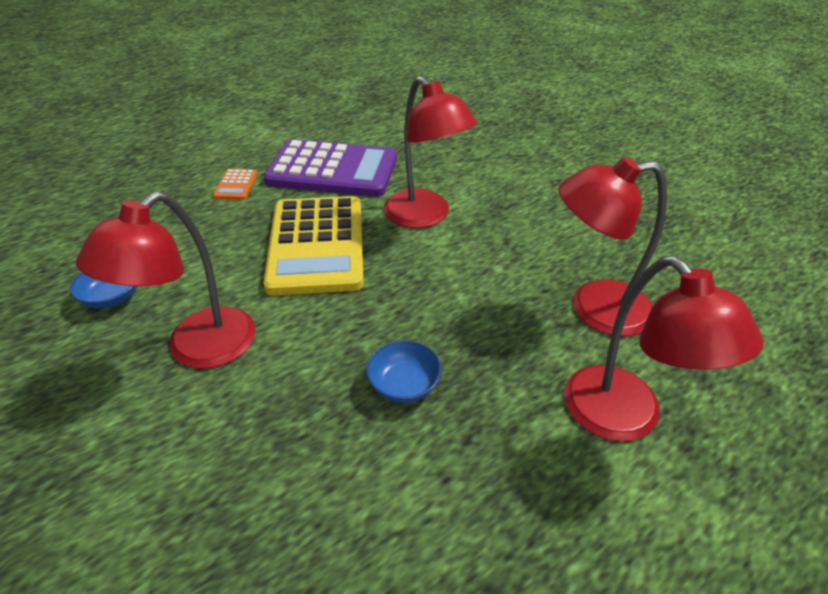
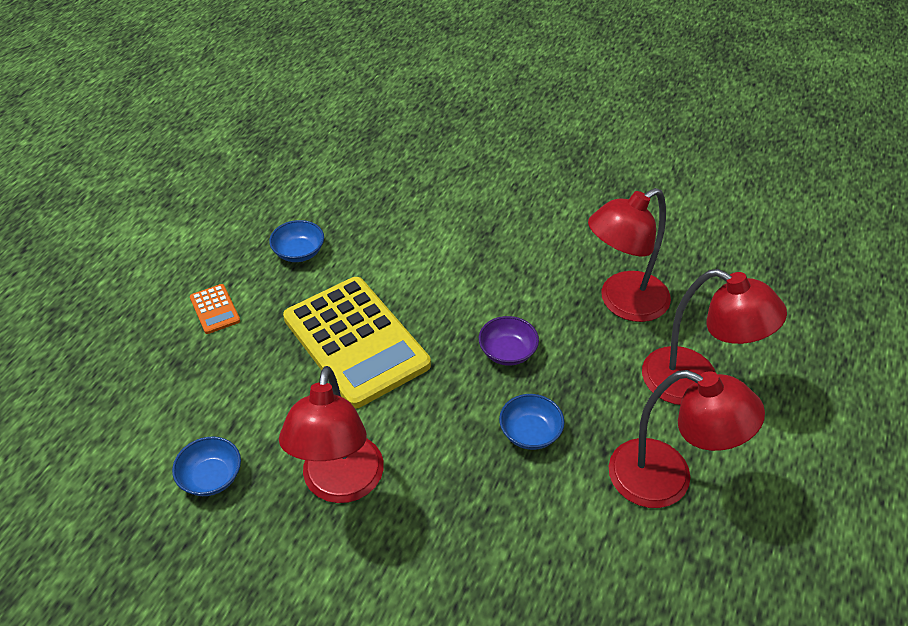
camera: 30 degrees left, 5 degrees up
(333, 170) = (299, 252): purple calculator -> blue bowl
(425, 216) = (429, 270): red lamp -> red lamp (667, 480)
(441, 305) = (507, 352): none -> purple bowl

